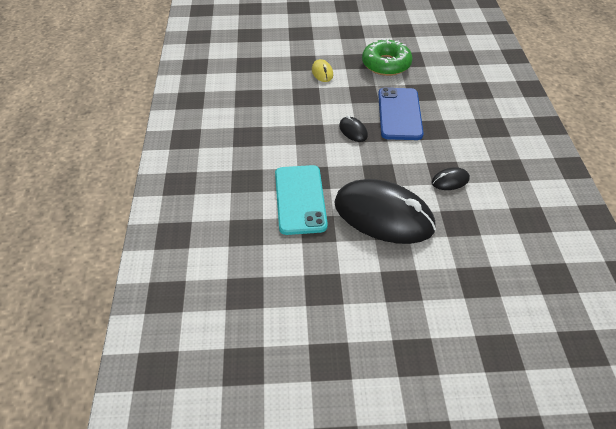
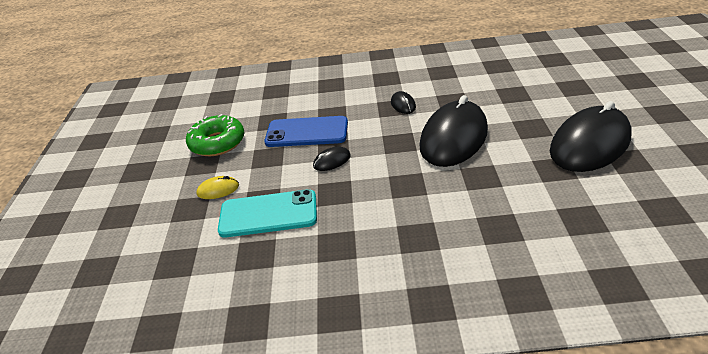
camera: 85 degrees left, 10 degrees down
(300, 199) = (442, 191): turquoise phone -> turquoise phone (268, 214)
(364, 332) = (590, 144): none -> black mouse

